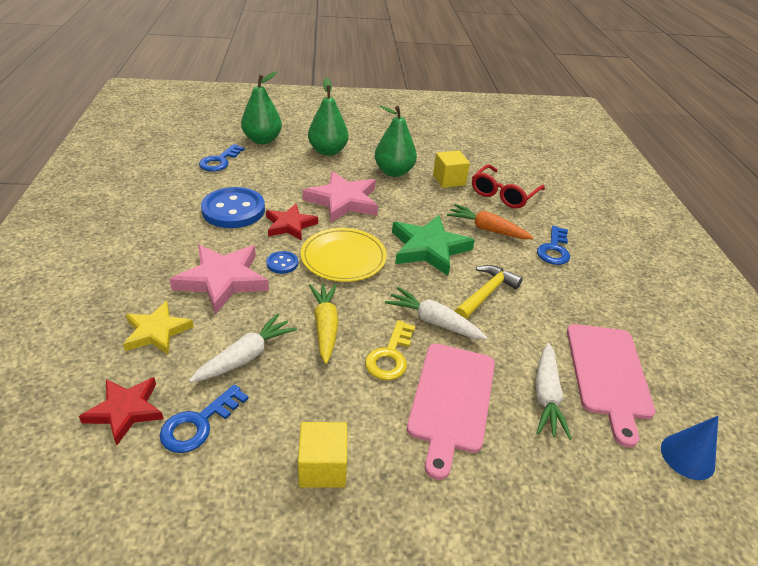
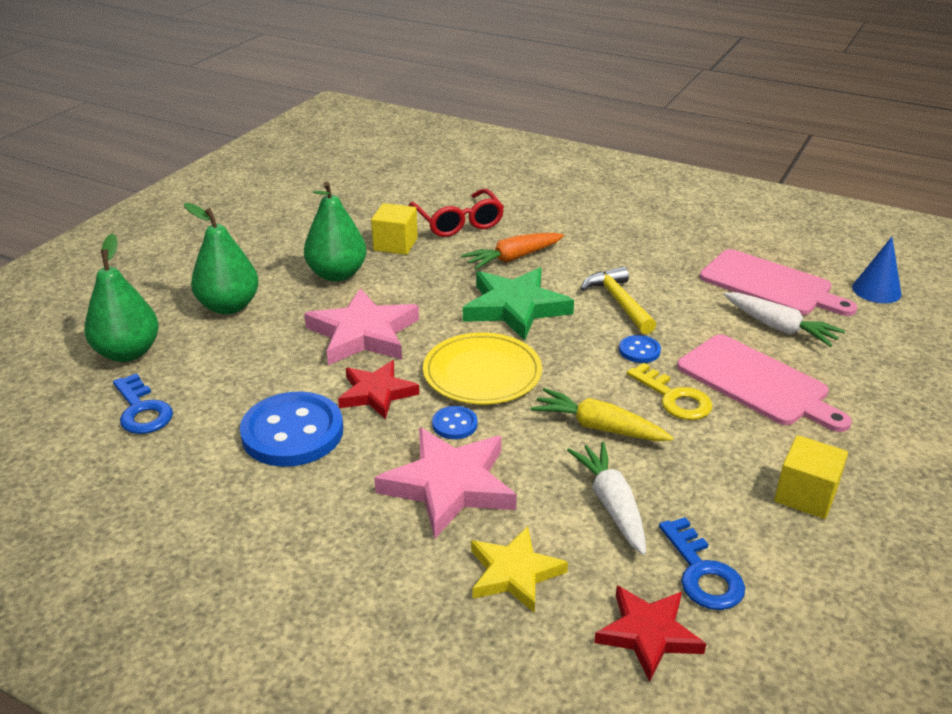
camera: 55 degrees left, 5 degrees down
(433, 321) = (639, 351): white carrot -> blue button
(554, 249) = (580, 235): blue key -> none

